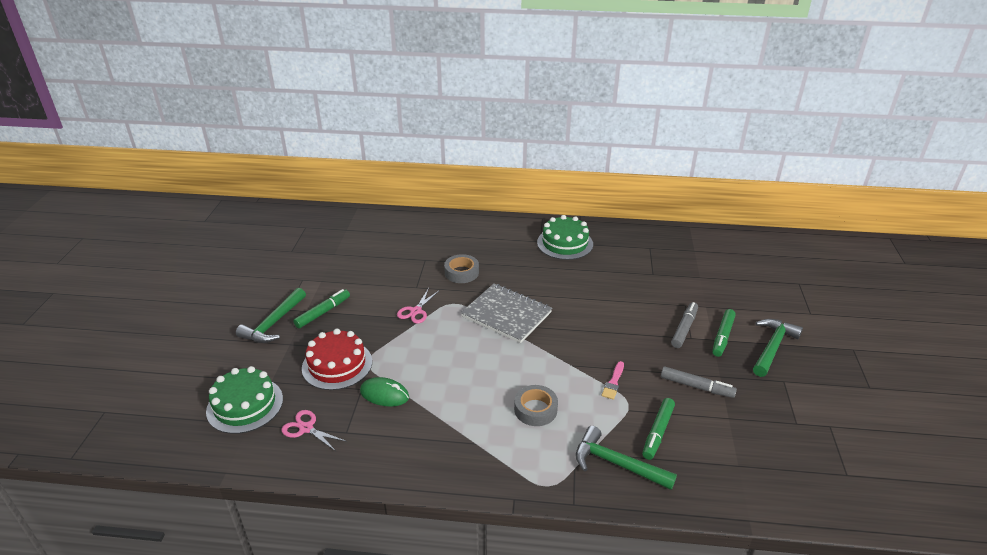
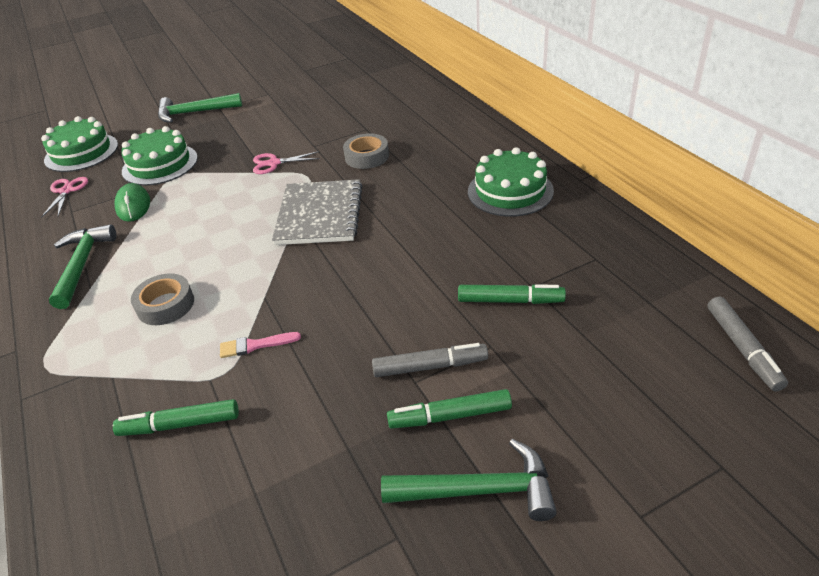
camera: 60 degrees right, 5 degrees up
(323, 312) = (229, 124): green marker -> green marker (510, 300)
(337, 365) = (160, 164): red cake -> green cake
(616, 464) = (102, 408): green hammer -> green hammer (82, 265)
(696, 386) = (303, 429): grey marker -> grey marker (742, 348)

